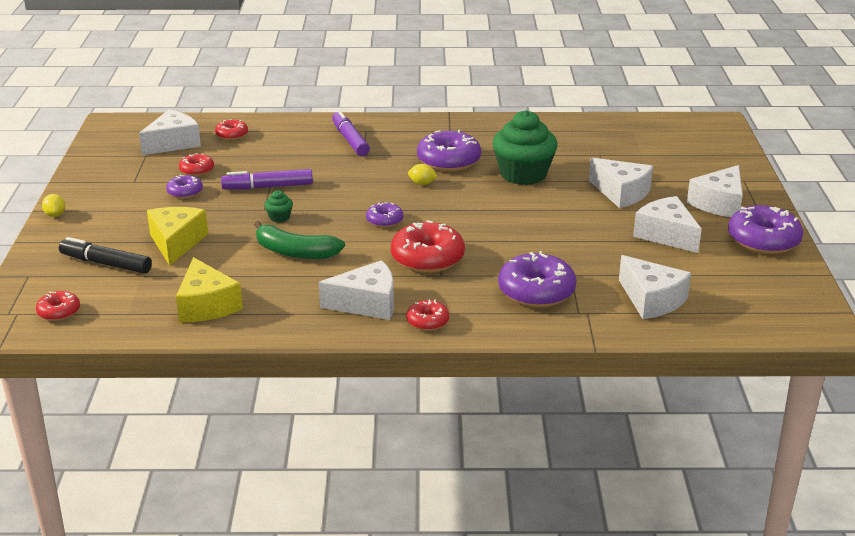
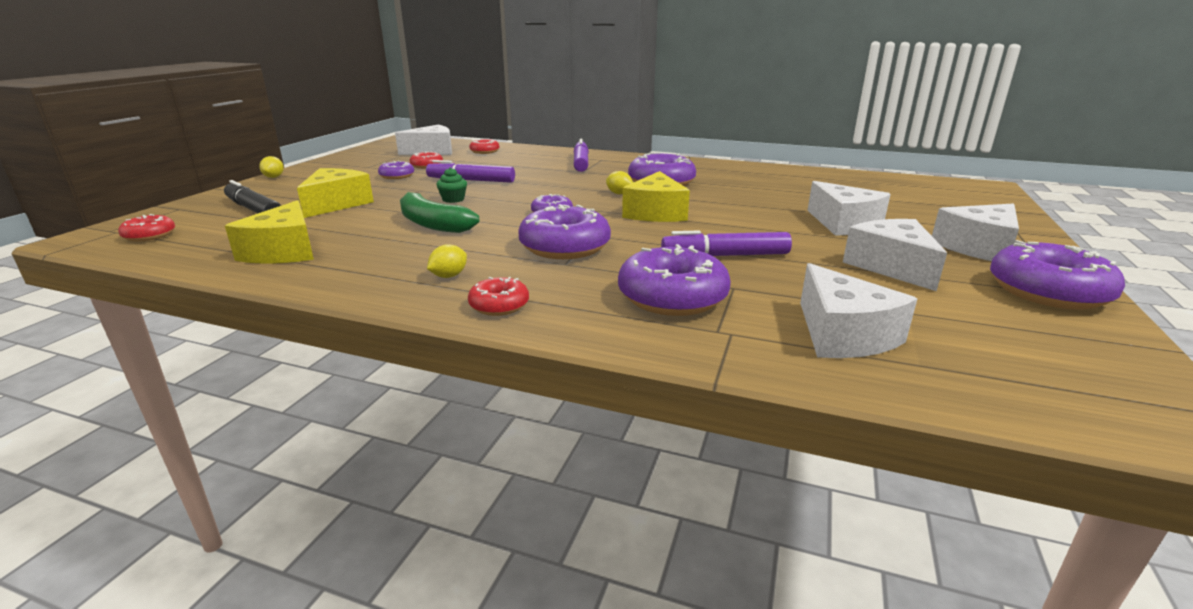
camera: 20 degrees right, 5 degrees down
(367, 303) = (449, 276): white cheese -> yellow lemon
(427, 258) = (565, 247): red donut -> purple donut
(470, 205) = (655, 213): none -> yellow cheese
(523, 174) = (733, 198): green cupcake -> none
(550, 245) = (725, 255): none -> purple marker

